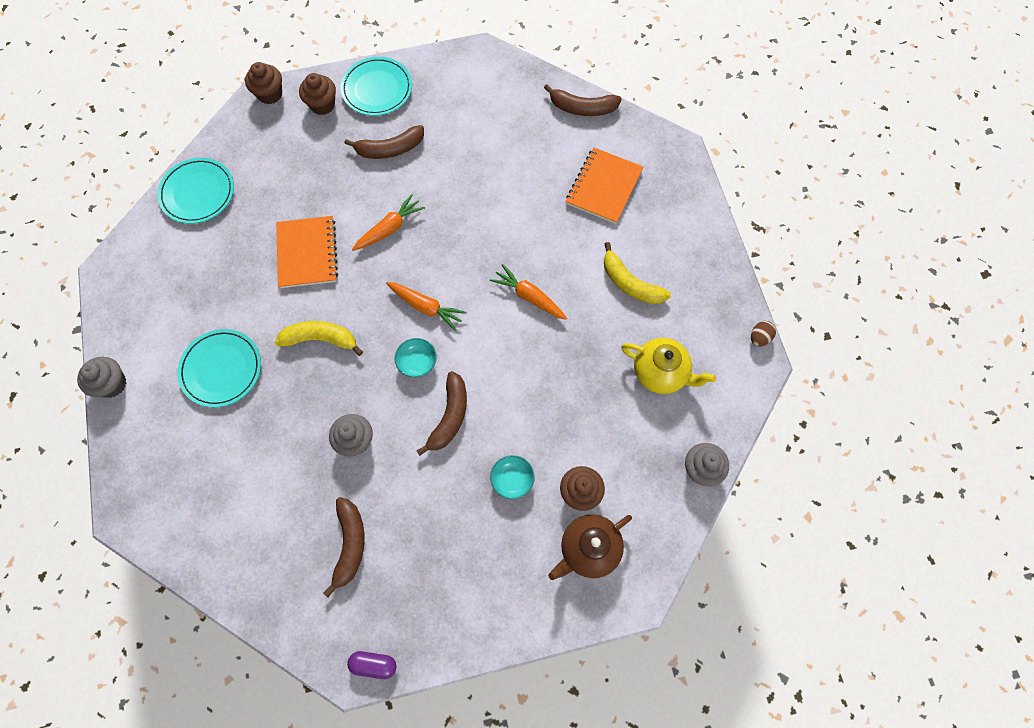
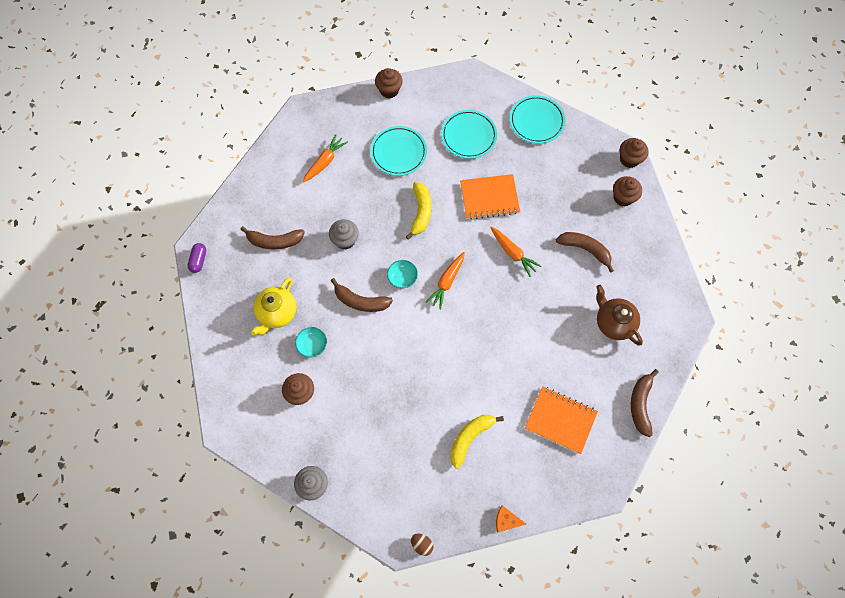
camera: 90 degrees right, 0 degrees up
(112, 384) = (389, 90): grey cupcake -> brown cupcake
(377, 89) = (642, 237): turquoise plate -> turquoise plate (469, 136)
(390, 149) = (585, 249): brown banana -> brown banana turned 135 degrees clockwise
(529, 297) = (456, 357): orange carrot -> orange carrot (325, 162)
(588, 549) = (260, 397): brown teapot -> brown teapot (613, 322)
(661, 373) = (392, 458): yellow teapot -> yellow teapot (277, 313)
(722, 247) = (506, 520): none -> orange cheese

